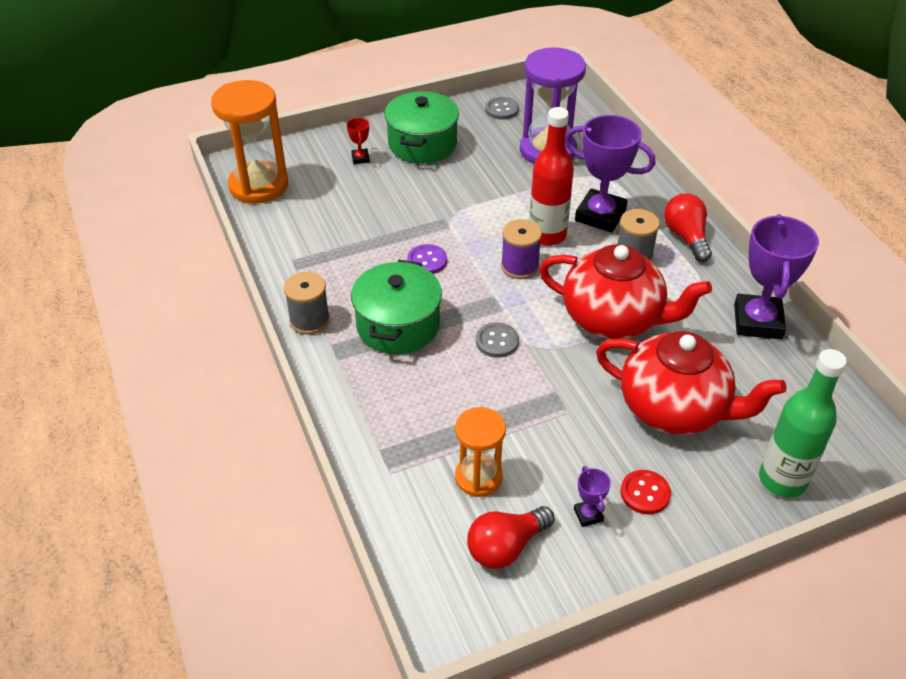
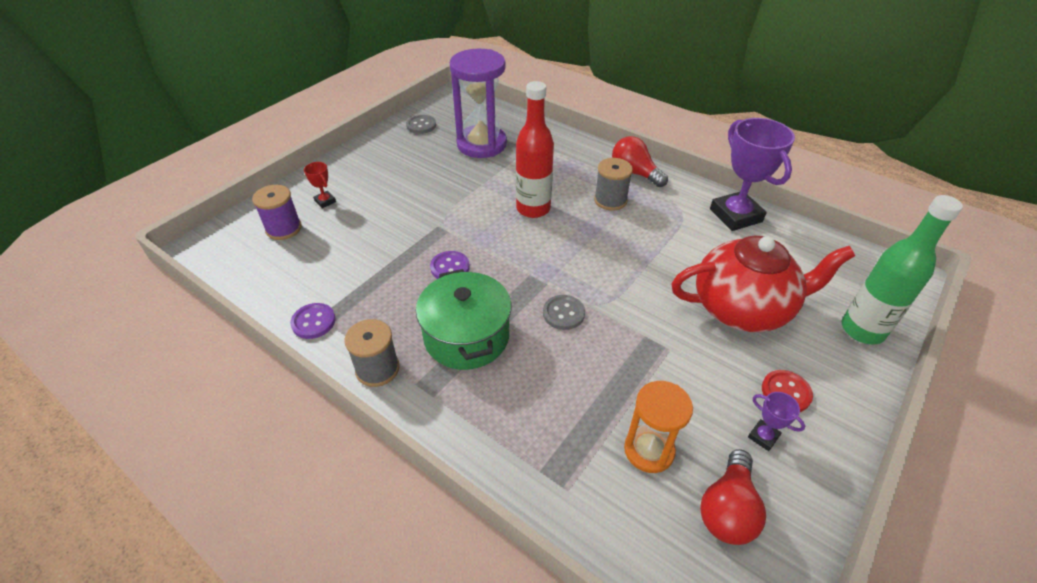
camera: 30 degrees left, 0 degrees up
(258, 185) = (238, 259): orange hourglass -> none
(285, 262) = (313, 322): none -> purple button
(422, 144) = (373, 172): green pot -> none
(519, 266) = (531, 242): purple spool -> purple spool (284, 229)
(600, 215) = (561, 179): purple trophy -> none
(613, 319) = (637, 255): red teapot -> none

